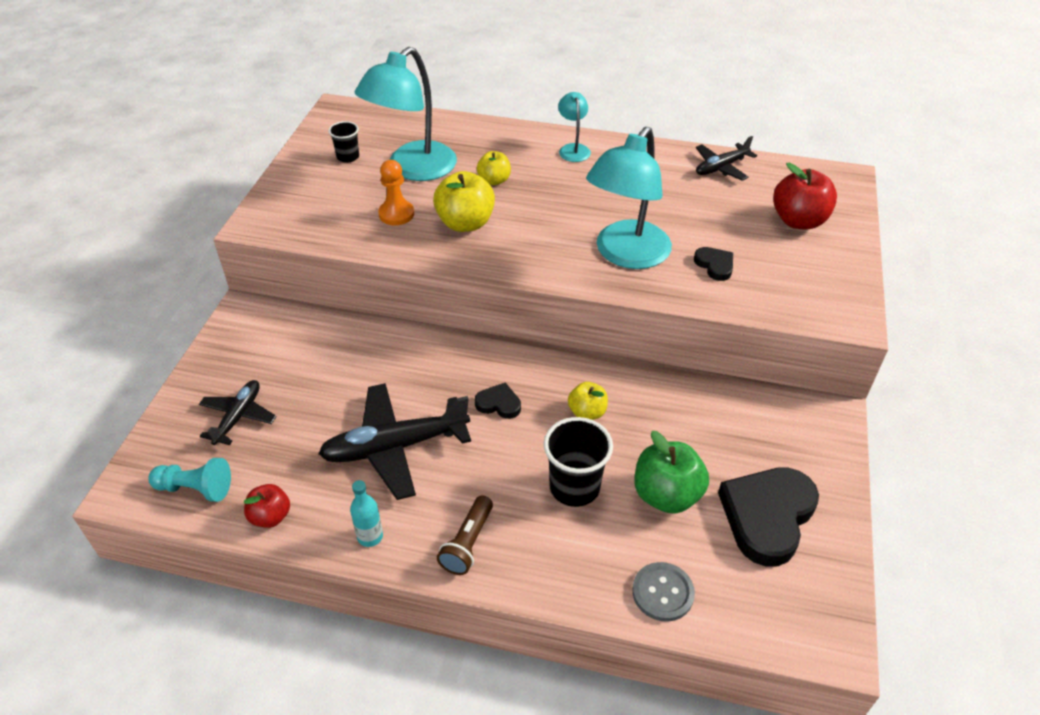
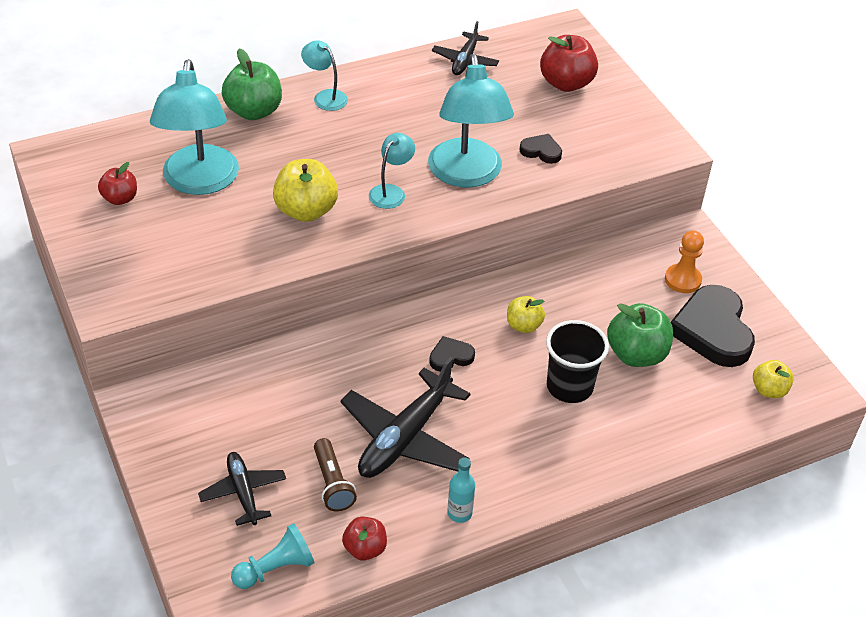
camera: 40 degrees left, 0 degrees up
(348, 157) = (120, 198): black cup -> red apple
(396, 214) = (234, 232): orange pawn -> orange pawn (683, 280)
(467, 543) = (535, 472): brown flashlight -> brown flashlight (332, 483)
(494, 180) = (287, 159): yellow apple -> yellow apple (769, 390)
(507, 138) = (254, 111): none -> green apple
(547, 239) = (391, 192): none -> turquoise lamp
(662, 592) = (695, 422): grey button -> none

